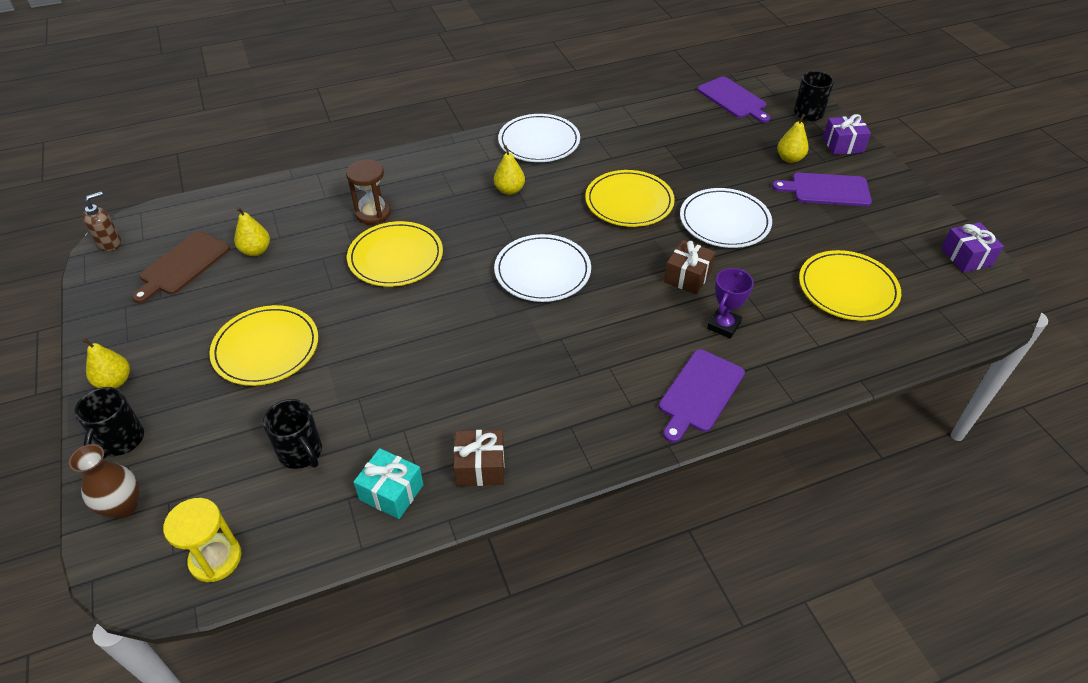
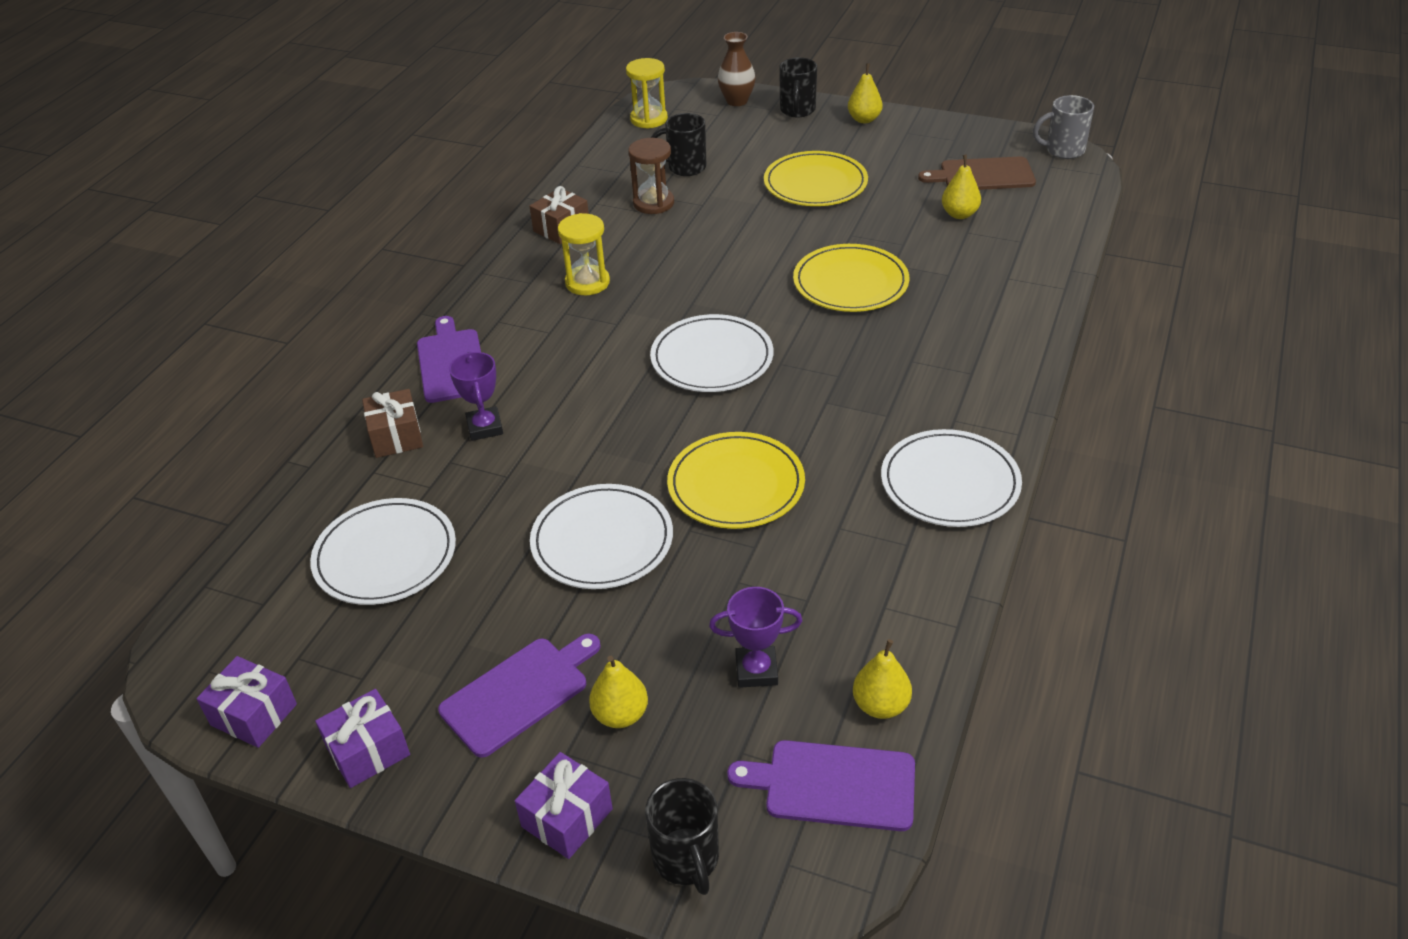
camera: 135 degrees right, 5 degrees down
(110, 243) = (1063, 150): brown soap dispenser -> grey mug
(121, 441) = (797, 111): black mug -> black mug turned 135 degrees counterclockwise
(182, 265) = (982, 175): brown cutting board -> brown cutting board turned 75 degrees counterclockwise
(373, 213) = (942, 296): brown hourglass -> brown hourglass (653, 203)
(391, 492) = (599, 188): turquoise gift -> none
(509, 190) = (872, 404): yellow pear -> yellow pear (880, 705)
(534, 390) = (587, 282): none -> yellow hourglass
(687, 277) = (570, 448): brown gift -> brown gift (396, 436)
(717, 139) = (756, 671): none -> purple trophy
(847, 288) = (385, 555): yellow plate -> white plate
(914, 210) = (368, 751): none -> purple gift

